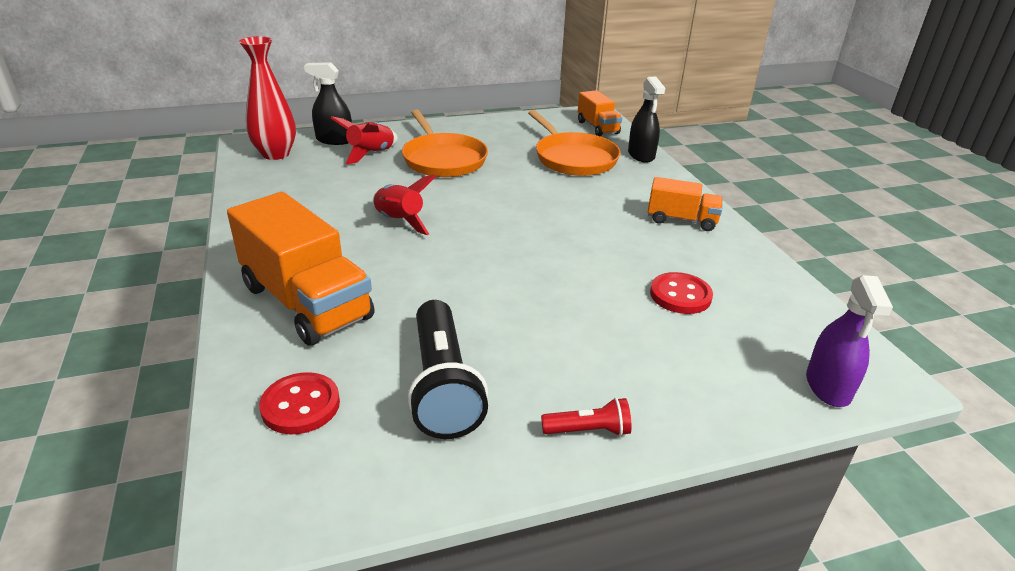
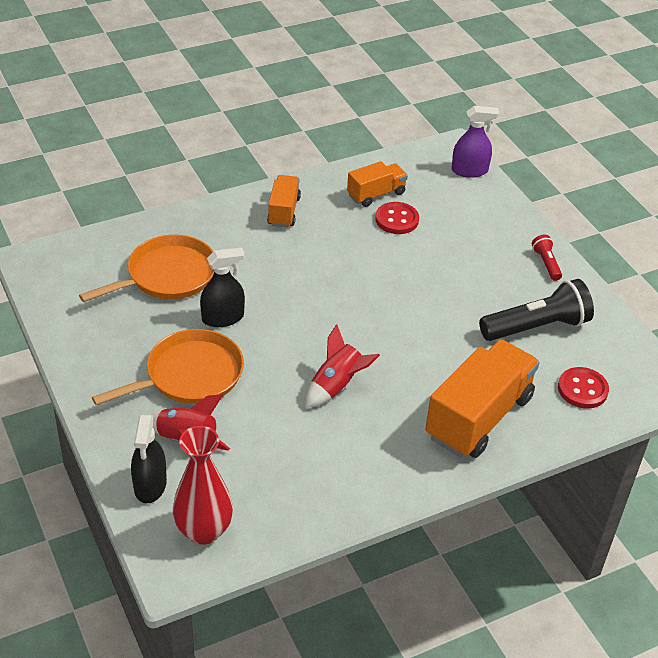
camera: 100 degrees left, 10 degrees up
(597, 127) = (77, 258): orange truck -> orange truck (376, 194)
(641, 155) = (150, 228): black spray bottle -> black spray bottle (223, 318)

